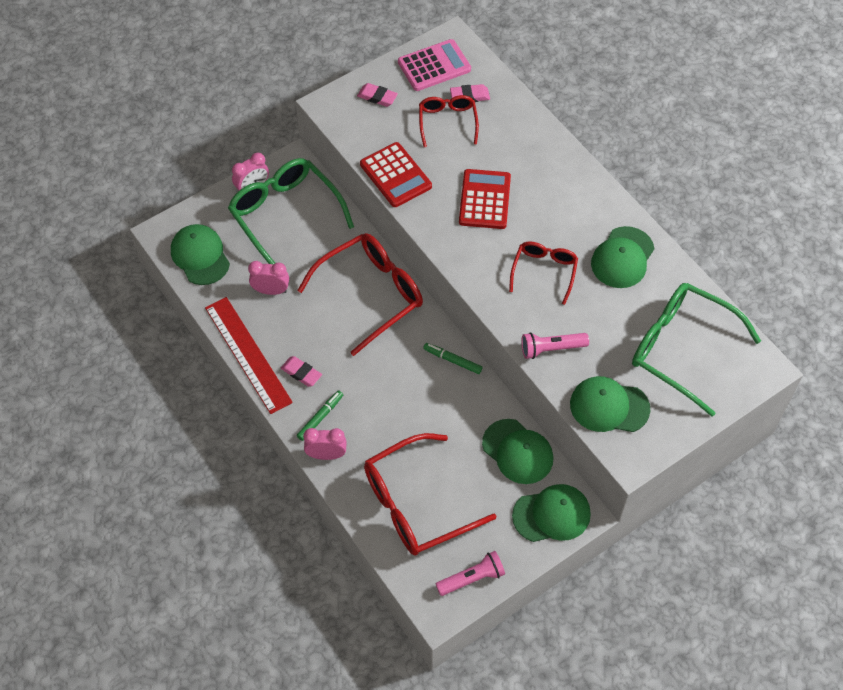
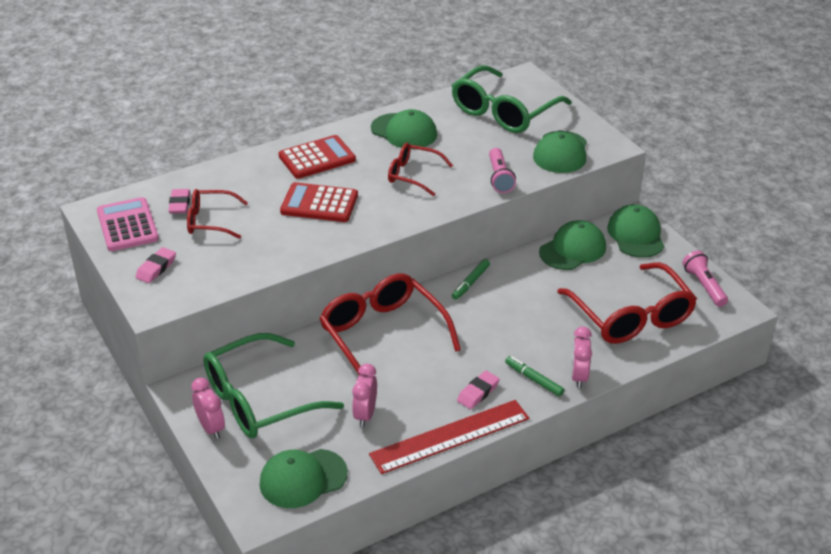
camera: 85 degrees left, 20 degrees down
(395, 175) = (272, 260): red calculator -> red calculator (317, 158)

